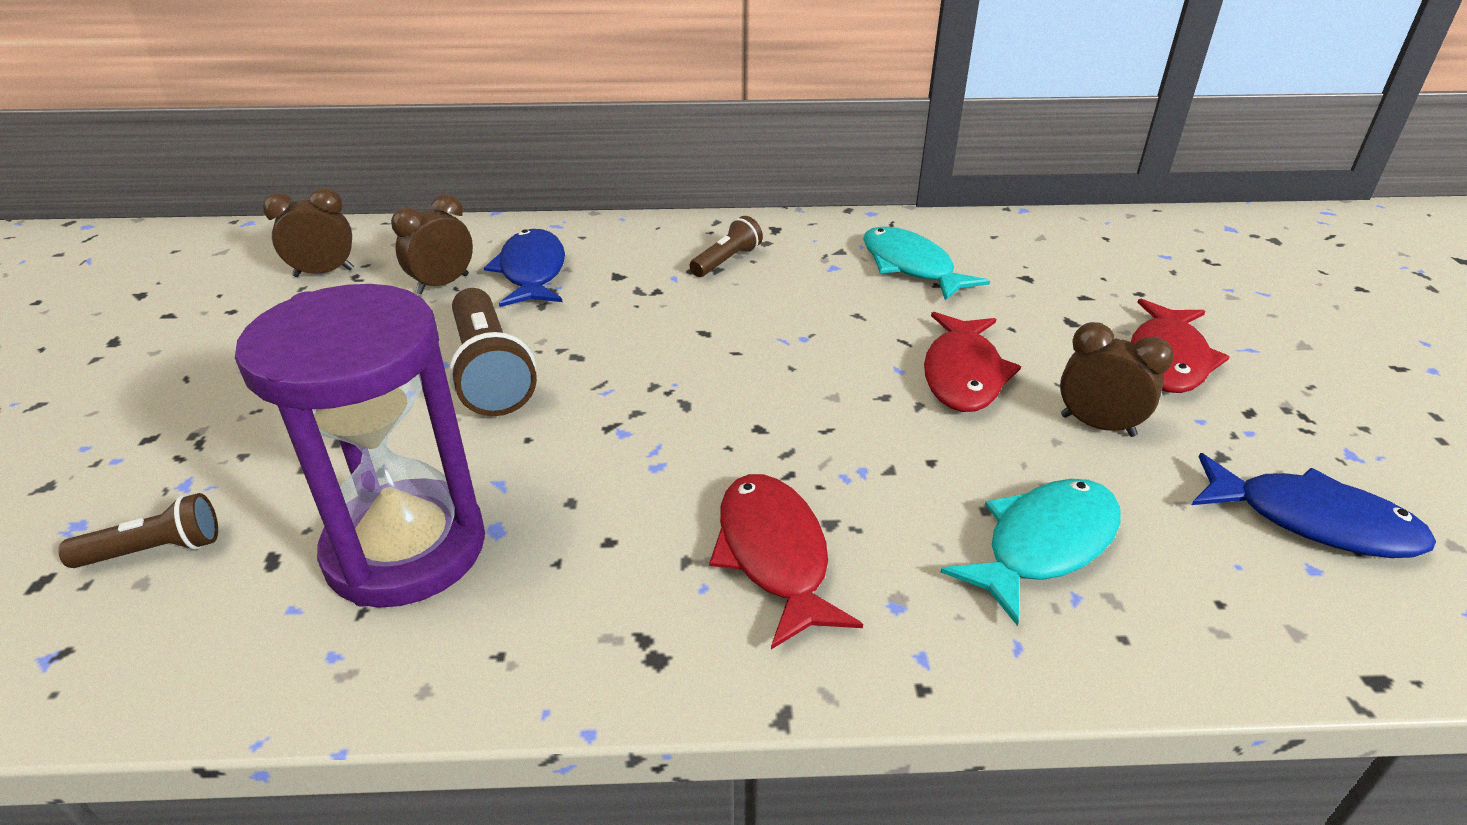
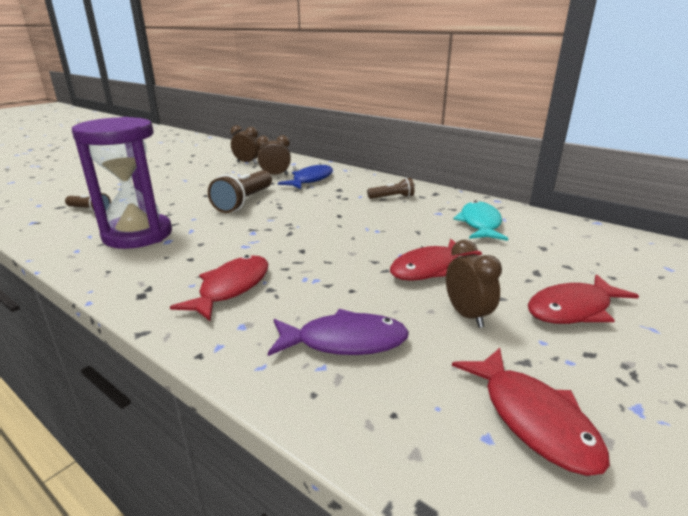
camera: 40 degrees right, 10 degrees down
(1044, 544) = (345, 341): turquoise fish -> purple fish
(1313, 521) = (533, 419): blue fish -> red fish

